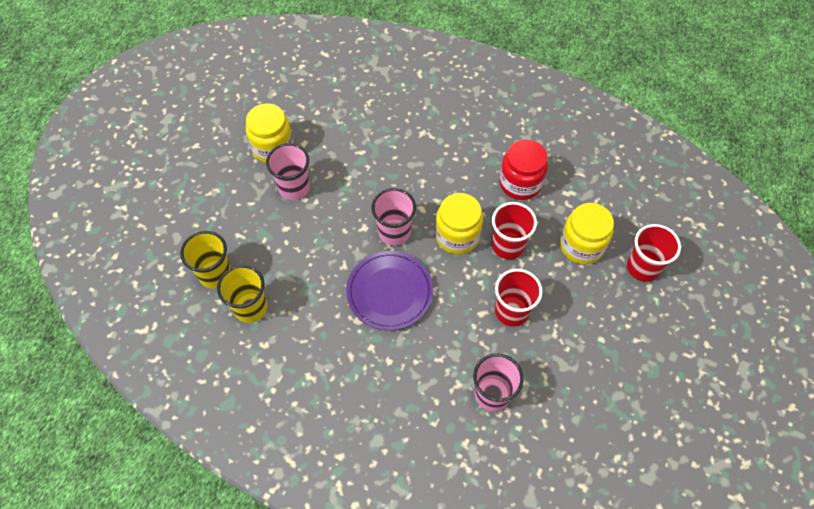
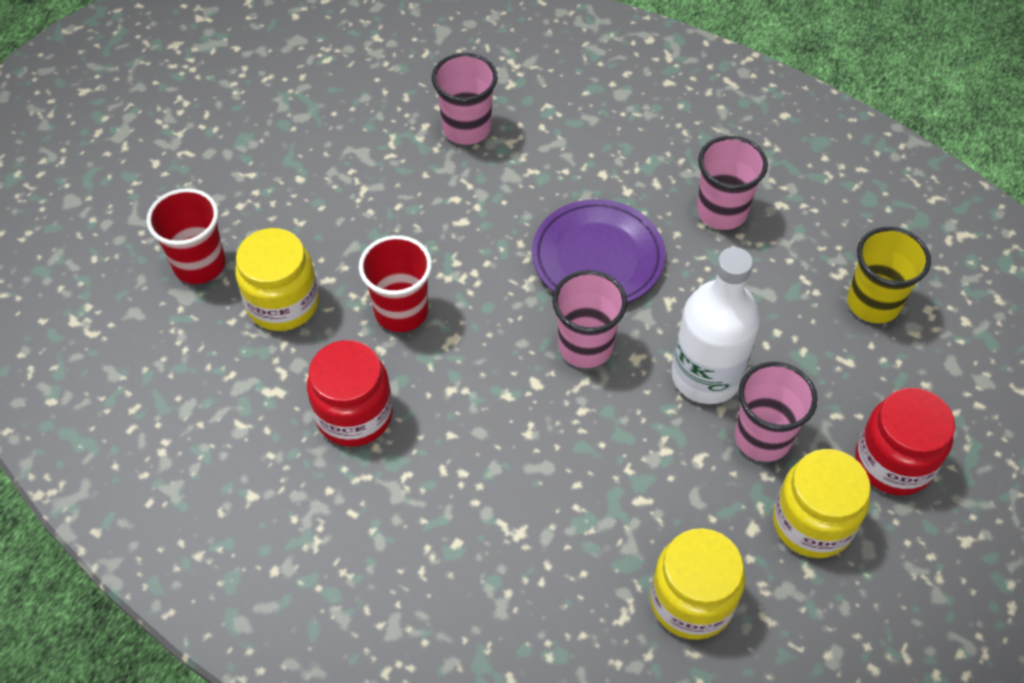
camera: 175 degrees left, 5 degrees down
(224, 180) = (893, 462): none -> red jar
(250, 307) = (809, 252): yellow cup -> none
(306, 335) = (721, 212): none -> pink cup
(323, 220) = (706, 376): none -> white bottle
(457, 236) = (481, 333): yellow jar -> yellow jar (691, 601)
(511, 311) = (417, 220): red cup -> none

